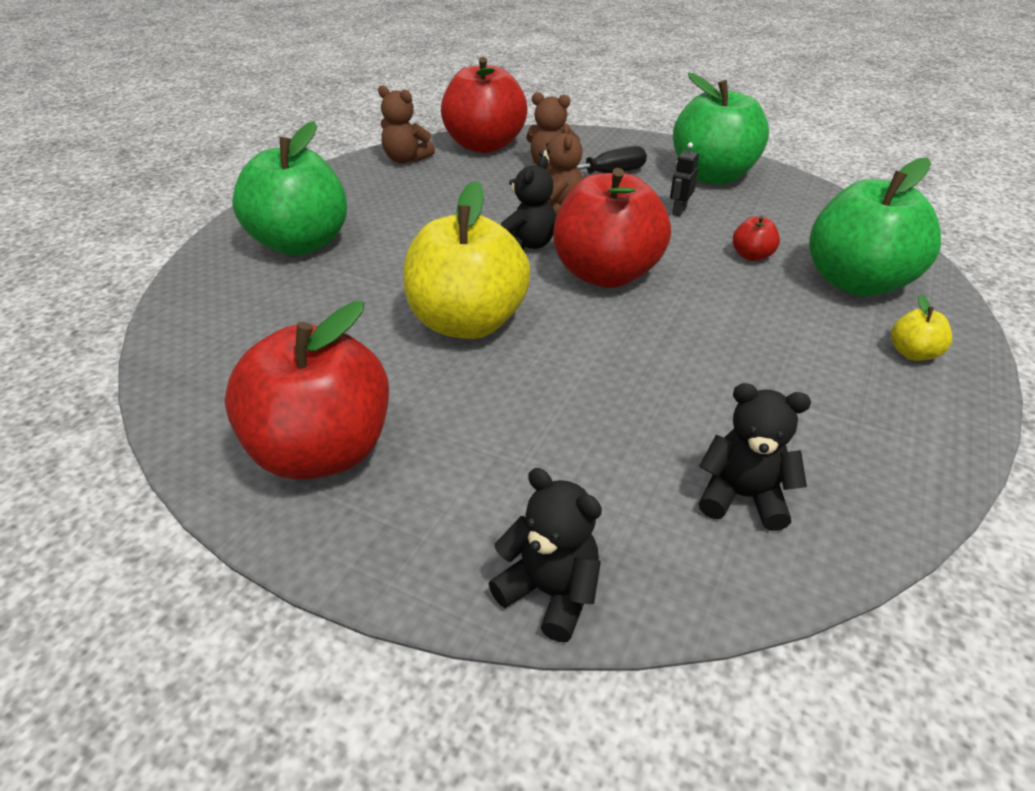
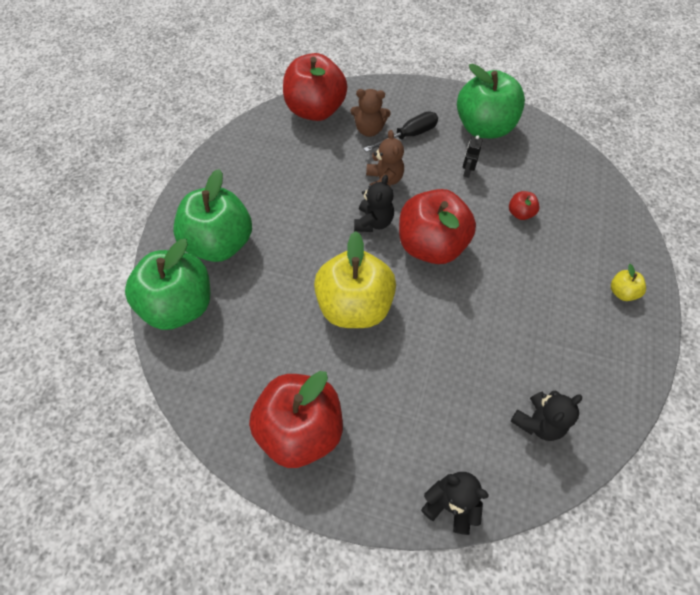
camera: 10 degrees left, 20 degrees up
(406, 159) = (262, 135): brown teddy bear -> none
(742, 496) = (538, 422): black teddy bear -> black teddy bear turned 135 degrees clockwise
(856, 282) = (586, 231): green apple -> green apple (180, 305)

